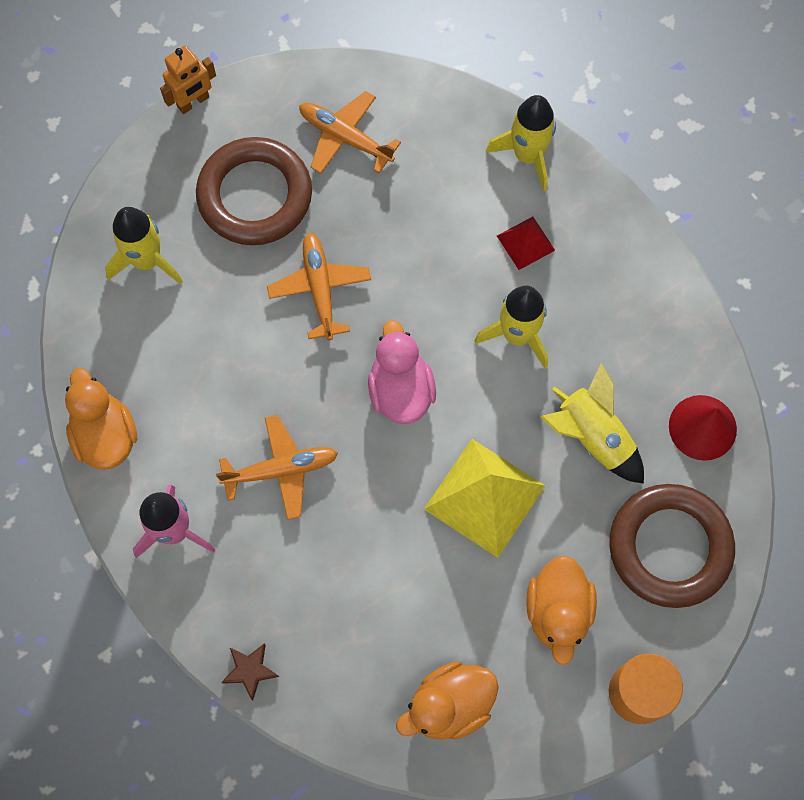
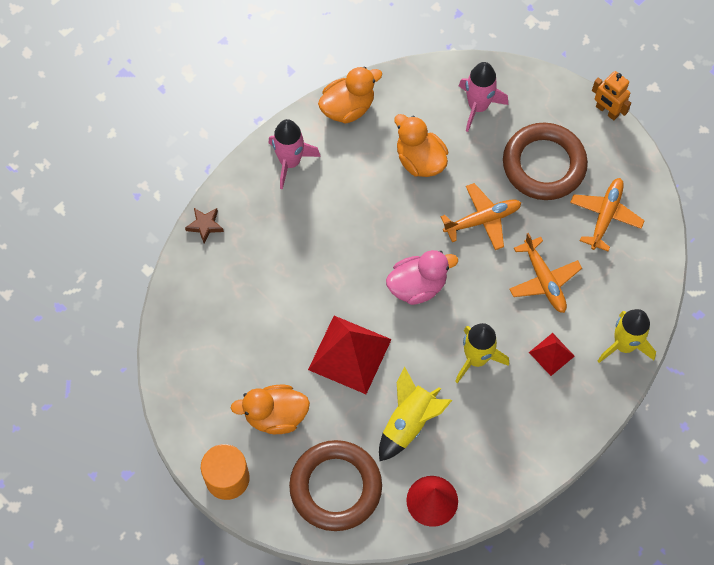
camera: 80 degrees right, 5 degrees down
(147, 261) = (478, 106): yellow rocket -> pink rocket
(280, 470) = (344, 219): orange plane -> orange plane (543, 280)
(449, 705) = (200, 353): orange duck -> orange duck (420, 160)
(484, 497) = (349, 354): yellow pyramid -> red pyramid

